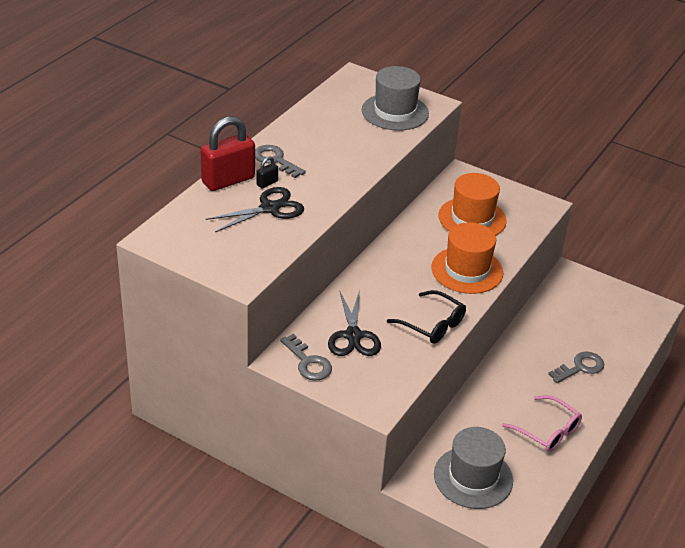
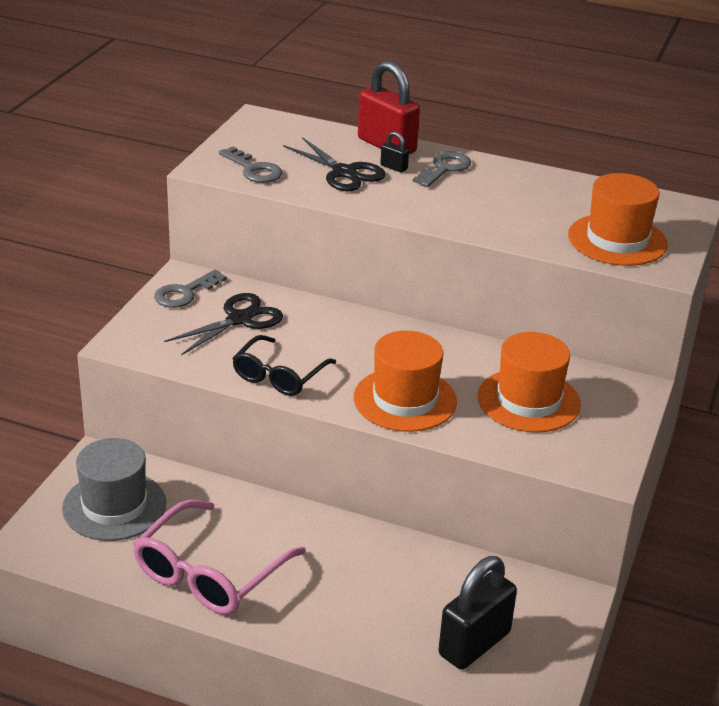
camera: 80 degrees right, 5 degrees down
(353, 336) = (239, 319): black scissors -> black scissors turned 150 degrees clockwise
(395, 112) = (617, 240): grey hat -> orange hat
(547, 431) = (210, 572): pink glasses -> pink glasses, size x1.52
(580, 367) = (352, 608): grey key -> grey key (253, 169)
(609, 321) = (474, 644): none -> black padlock

